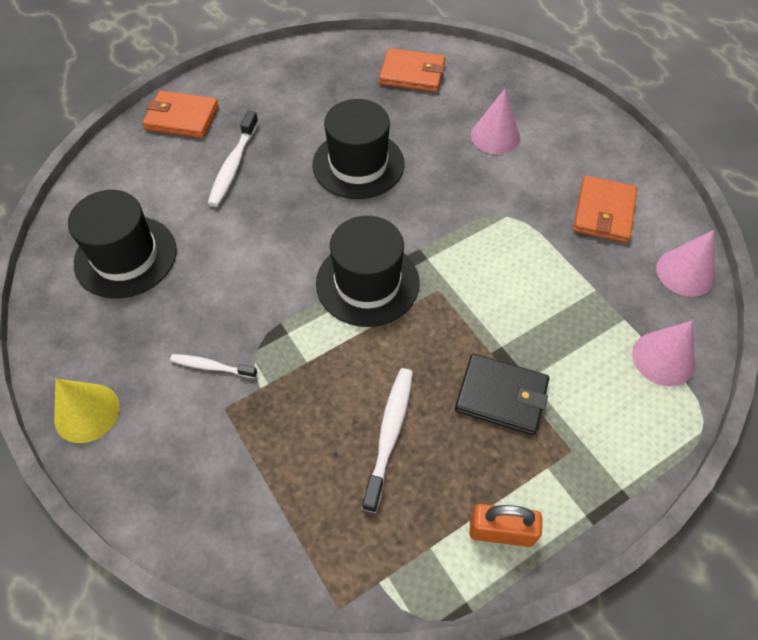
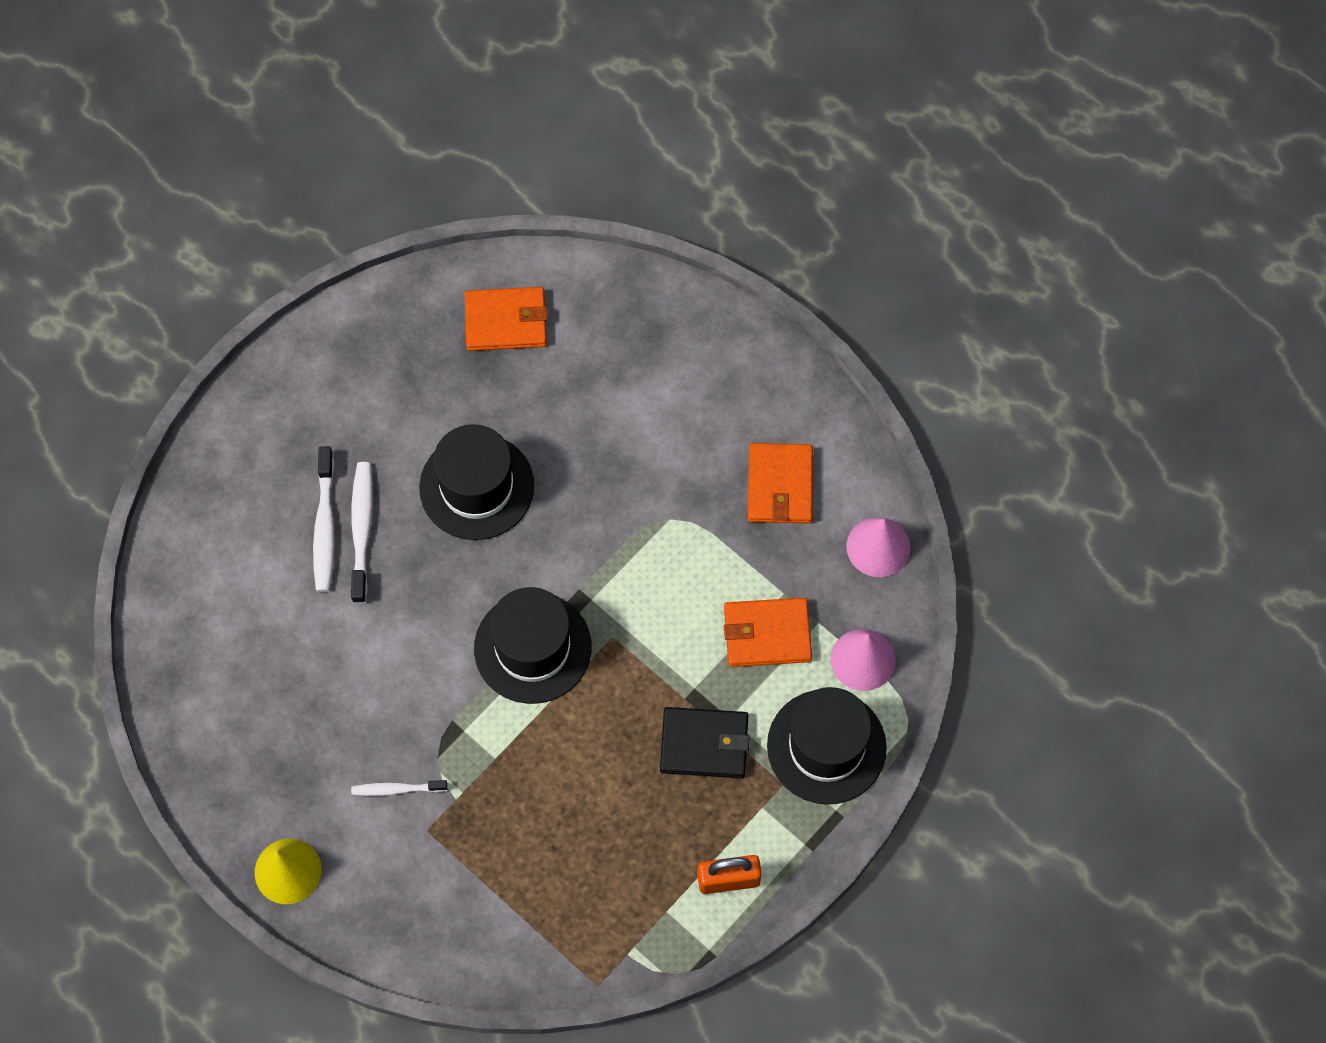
camera: 15 degrees left, 10 degrees up
(126, 256) = (248, 683): black hat -> black hat (826, 746)
(182, 118) = (231, 468): orange wallet -> orange wallet (767, 634)
(389, 434) = (601, 814): white toothbrush -> white toothbrush (362, 529)
(495, 136) = (634, 401): pink cone -> none

